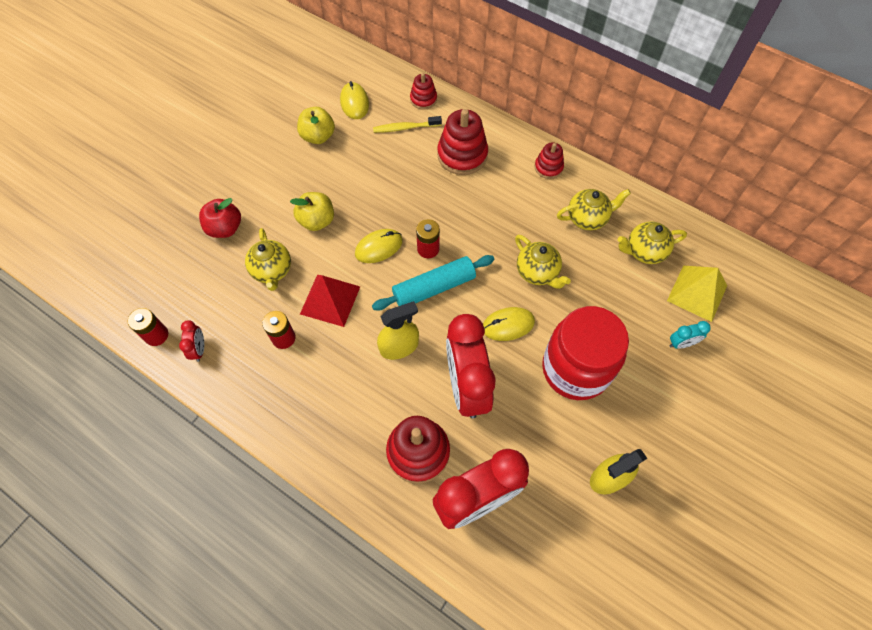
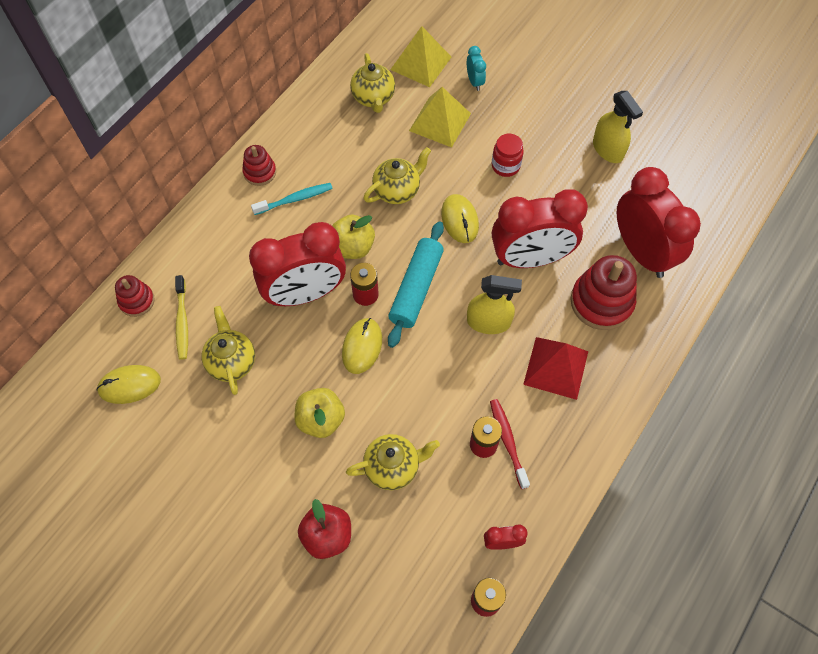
camera: 90 degrees left, 0 degrees up
(284, 357) = (508, 441): none -> red toothbrush
(318, 136) = (183, 428): yellow apple -> yellow apple (353, 247)
(330, 300) = (433, 396): red pyramid -> red pyramid (556, 367)
(379, 247) = (362, 346): yellow mouse -> yellow mouse turned 45 degrees clockwise
(399, 346) = (488, 322): yellow spray bottle -> yellow spray bottle turned 120 degrees clockwise
(429, 205) = (305, 294): none -> red clock
(434, 287) = (416, 288): turquoise rolling pin -> turquoise rolling pin turned 45 degrees clockwise
(462, 155) = (233, 258): red stacking toy -> none
(522, 194) = (295, 199): none -> turquoise toothbrush
(575, 369) = (505, 166): red jar -> red jar, size x0.43
(587, 218) = (331, 141): yellow teapot -> yellow teapot (231, 362)
(623, 310) = (440, 122): none -> yellow pyramid

